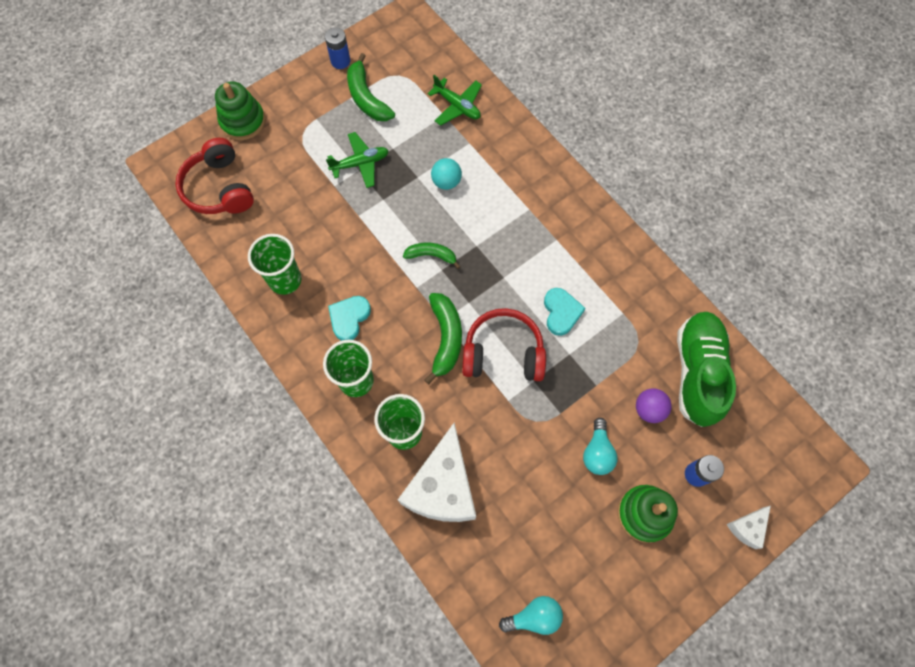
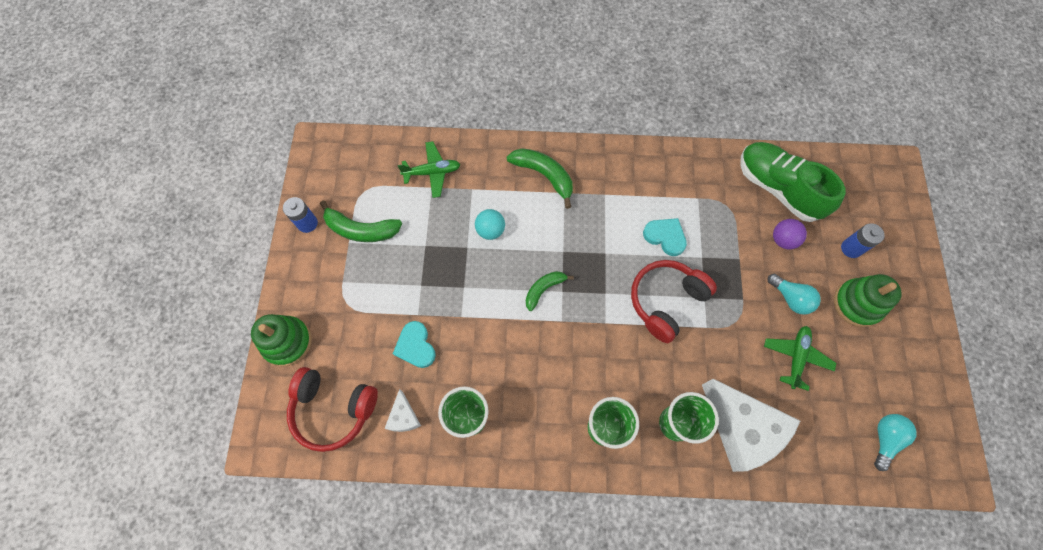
camera: 50 degrees left, 0 degrees up
(349, 318) = (546, 392): turquoise heart -> turquoise heart (415, 346)
(360, 163) = (416, 280): green plane -> green plane (796, 357)
(445, 338) = (621, 332): green banana -> green banana (544, 175)
(747, 528) = (909, 248): white cheese -> white cheese (404, 417)

